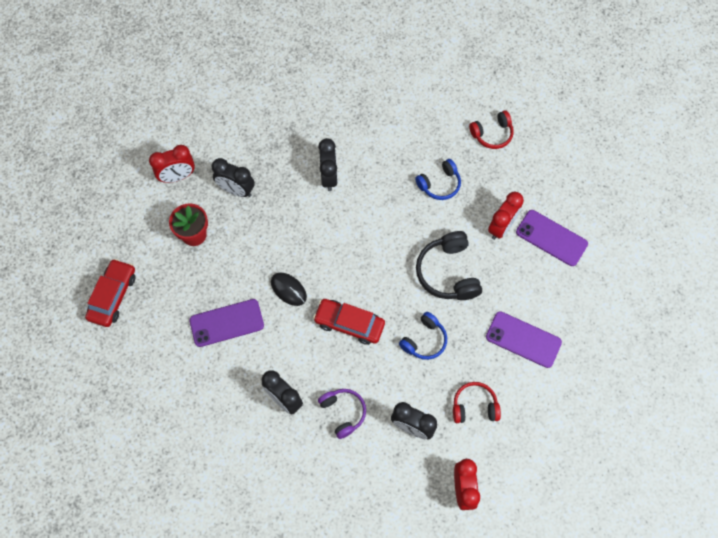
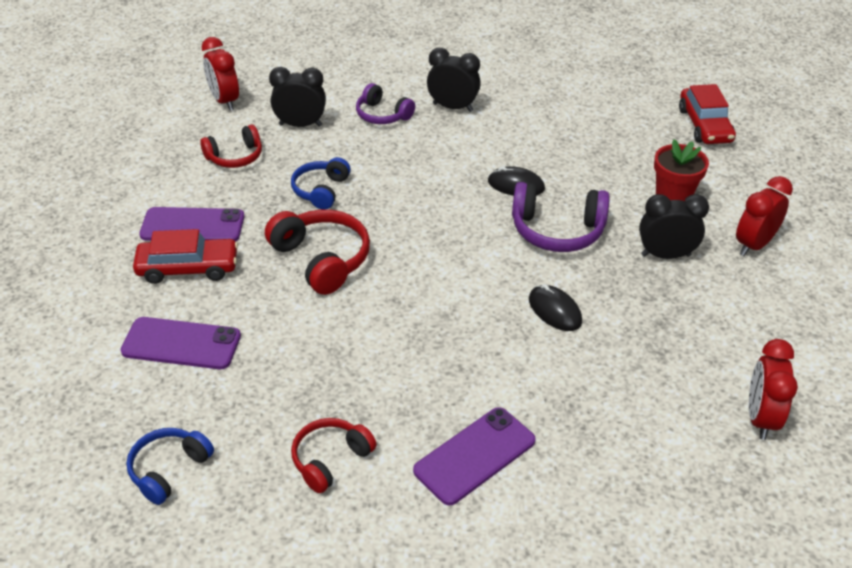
camera: 155 degrees right, 25 degrees down
(227, 323) = (562, 140): purple phone -> purple phone (475, 455)
(288, 237) = (557, 230): none -> purple headphones
(329, 177) = (554, 310): black clock -> black mouse
(349, 324) = (421, 178): red car -> red car (188, 268)
(439, 184) = (385, 356): blue headphones -> blue headphones (169, 469)
(448, 272) = (321, 259): black headphones -> red headphones
(501, 227) = (265, 333): red clock -> red clock (760, 418)

